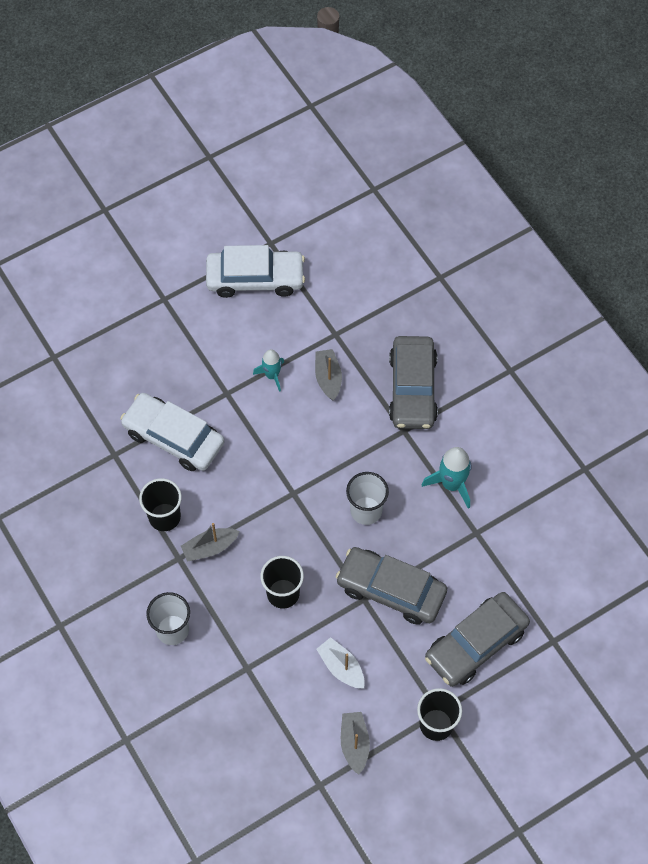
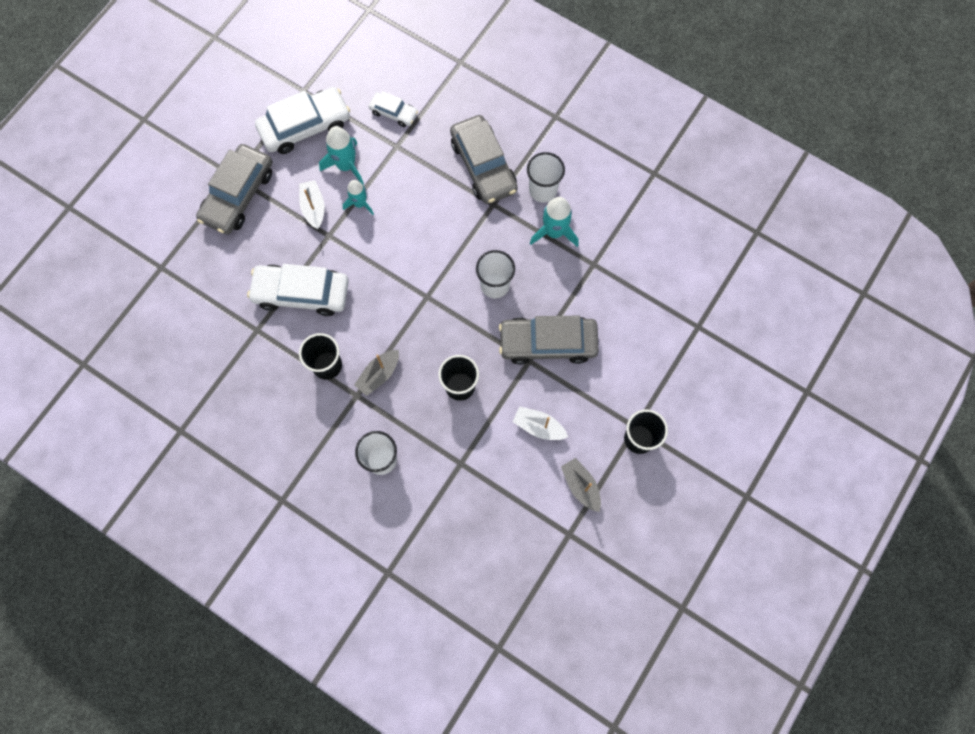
camera: 25 degrees left, 10 degrees up
(225, 360) = (313, 208): none -> white boat
(276, 333) = (346, 165): none -> turquoise rocket
(328, 378) = (408, 186): grey boat -> none
(348, 300) = (394, 112): none -> white car
(461, 438) = (543, 190): none -> white cup
(476, 644) = (638, 357): grey car -> grey car (238, 195)

